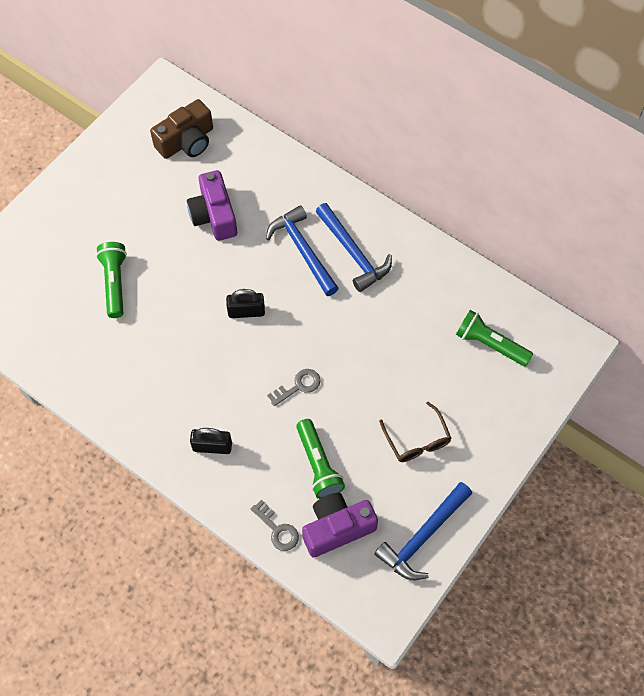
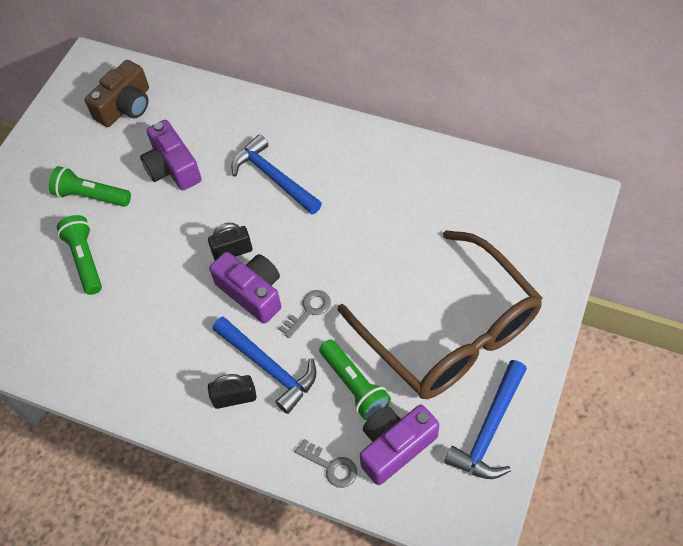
camera: 10 degrees left, 5 degrees down
(253, 355) = (252, 292): none -> purple camera
(353, 253) = (326, 167): blue hammer -> blue hammer (268, 367)
(417, 440) = (450, 331): brown glasses -> brown glasses, size x2.49
(490, 344) = (492, 217): green flashlight -> green flashlight (91, 196)

